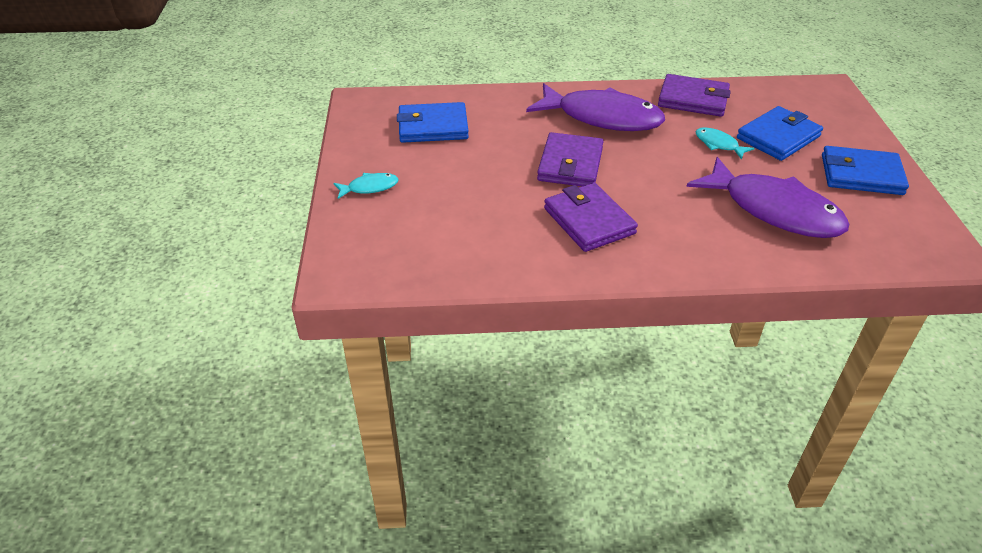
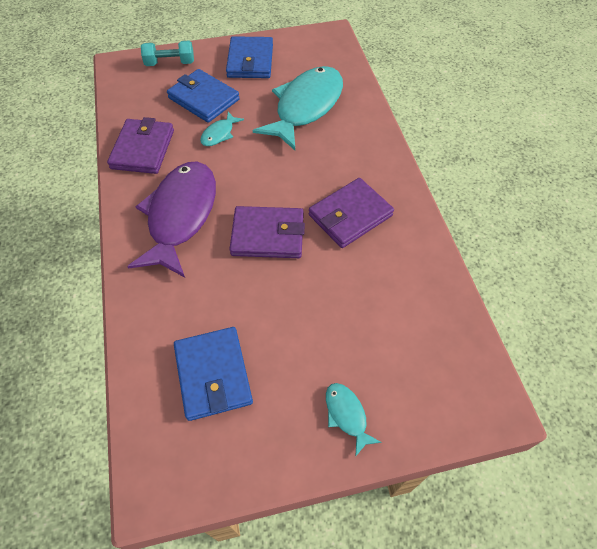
camera: 100 degrees left, 15 degrees up
(774, 210) = (305, 107): purple fish -> turquoise fish
(840, 118) = (170, 63): none -> turquoise dumbbell

